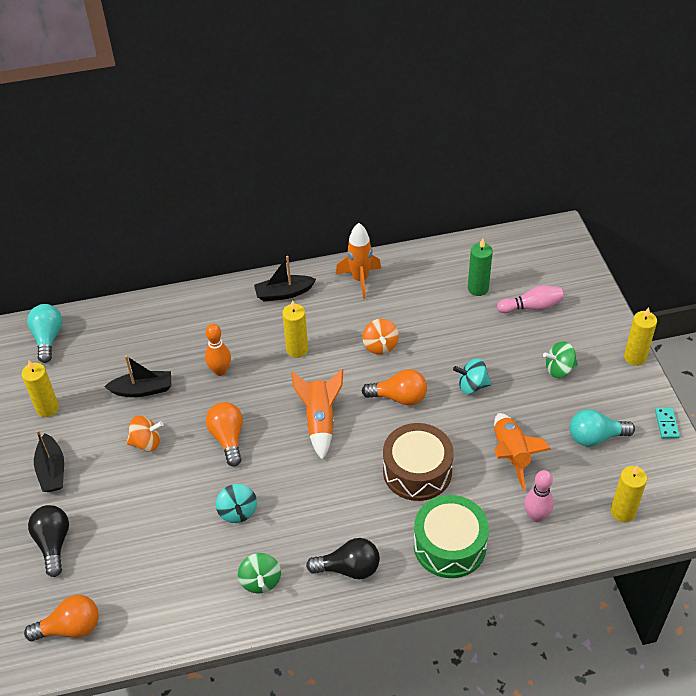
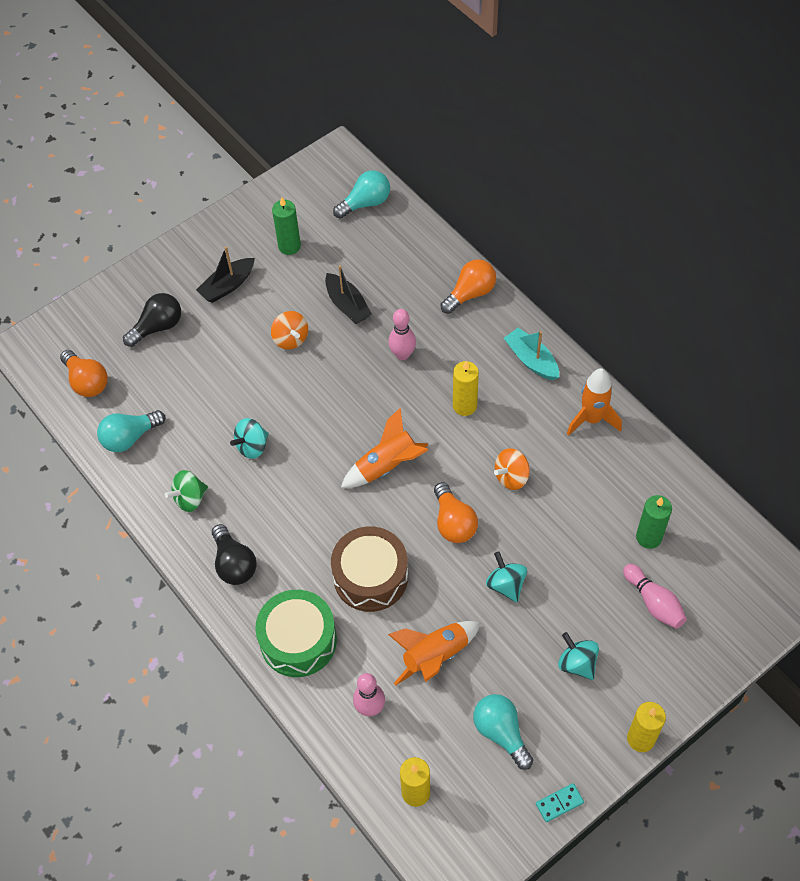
camera: 65 degrees right, 10 degrees up
(47, 408) = (289, 246): yellow candle -> green candle
(161, 610) = (130, 437): none -> turquoise light bulb
(220, 371) = (402, 354): orange bowling pin -> pink bowling pin
(228, 438) = (327, 399): orange light bulb -> orange light bulb (470, 294)
(284, 293) = (531, 360): black boat -> turquoise boat
(559, 369) = (577, 663): green spinning top -> turquoise spinning top

